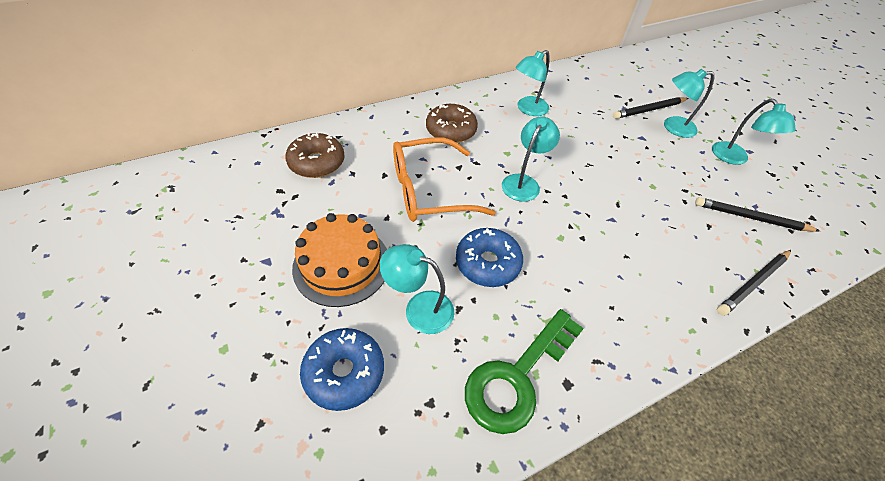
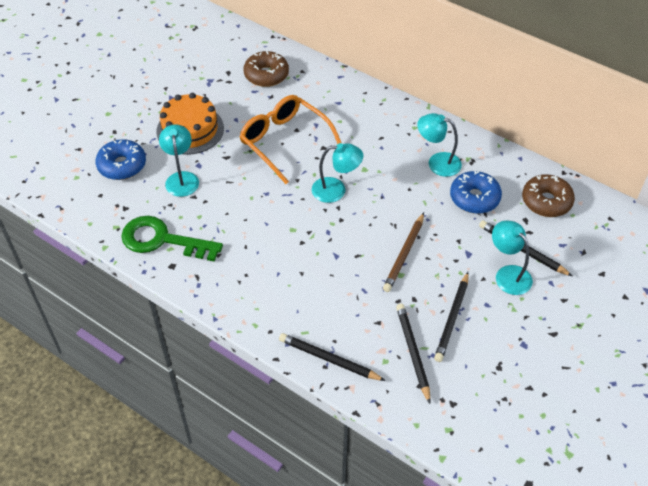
camera: 65 degrees right, 0 degrees up
(451, 130) = (362, 126): brown donut -> brown donut (546, 201)
(487, 263) = (239, 197): blue donut -> blue donut (474, 198)
(629, 173) = (404, 254): none -> brown pencil
(715, 177) = (452, 319): none -> black pencil
(734, 158) = (497, 331): turquoise lamp -> none

